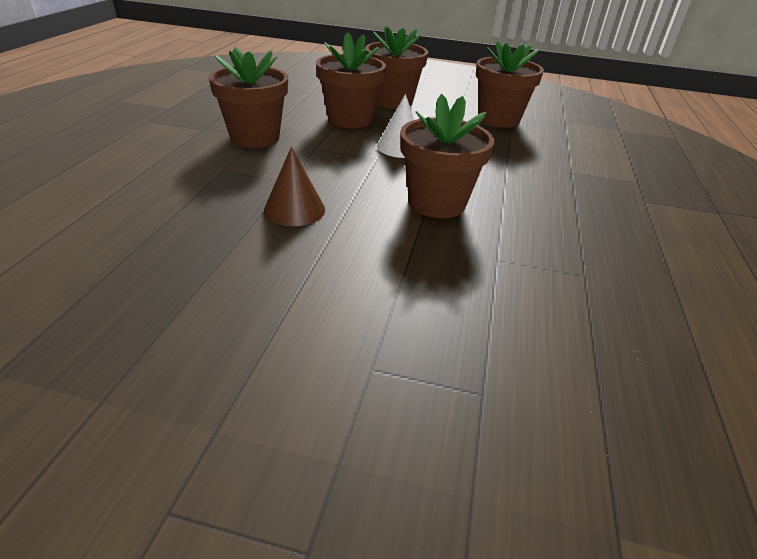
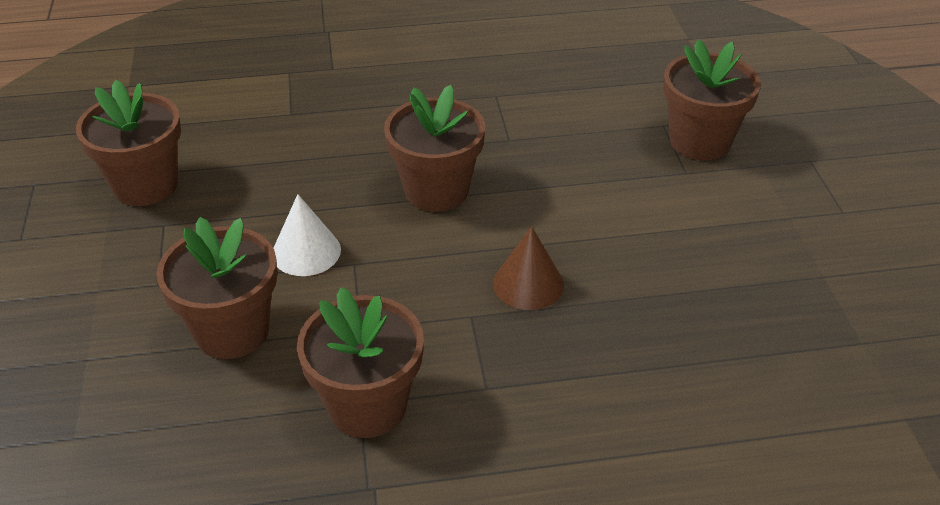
camera: 110 degrees left, 5 degrees up
(392, 102) = (118, 308): brown flower pot -> brown flower pot (700, 141)

